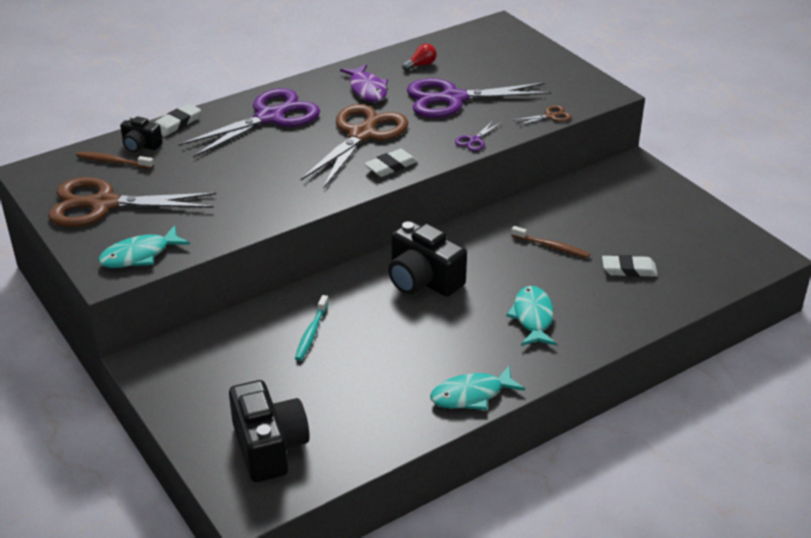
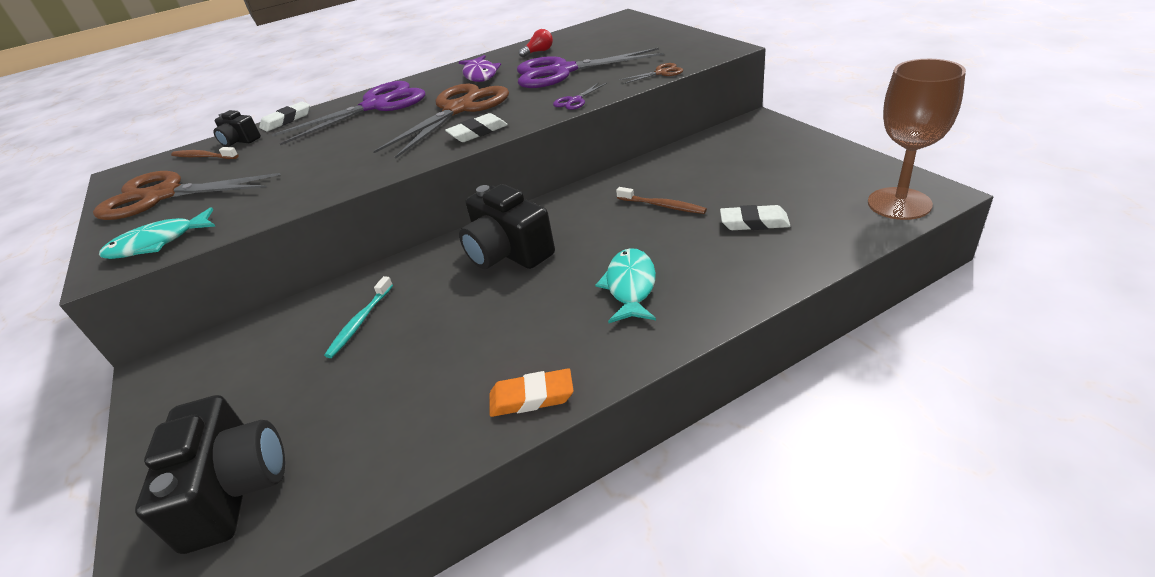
camera: 10 degrees right, 0 degrees up
(471, 395) = (531, 397): turquoise fish -> orange eraser
(743, 263) = (899, 204): none -> brown goblet

